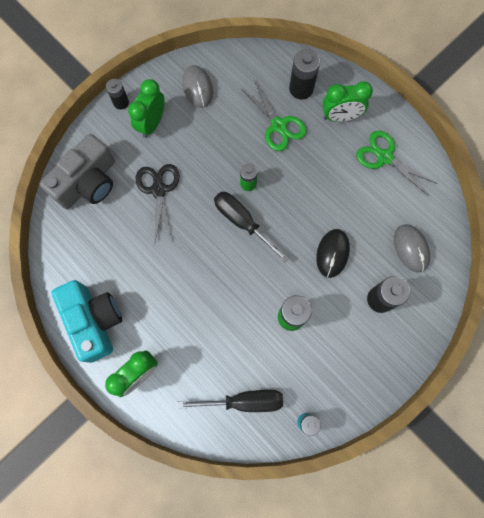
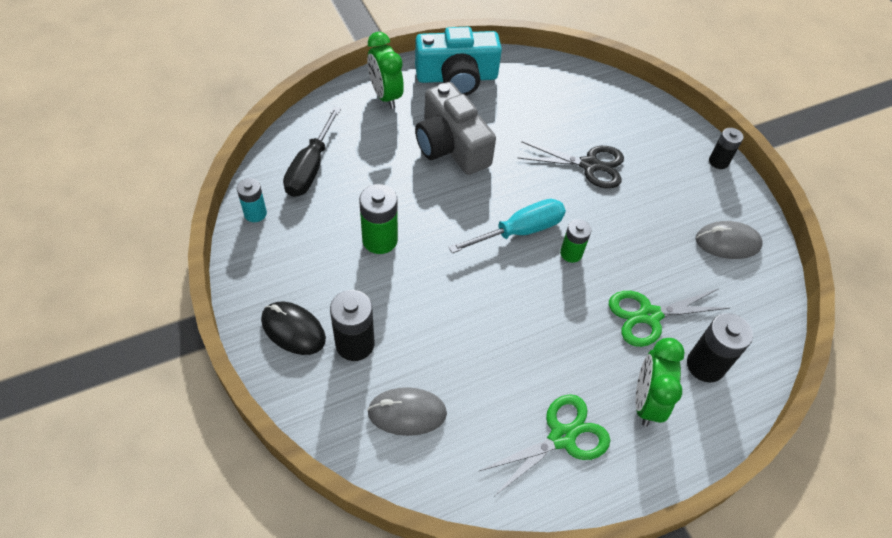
camera: 105 degrees right, 20 degrees down
(88, 182) = (617, 109): grey camera -> grey camera (451, 146)
(152, 123) = (682, 182): green clock -> none
(243, 222) = (519, 231): black screwdriver -> turquoise screwdriver
(332, 253) = (440, 312): black mouse -> black mouse (293, 330)

